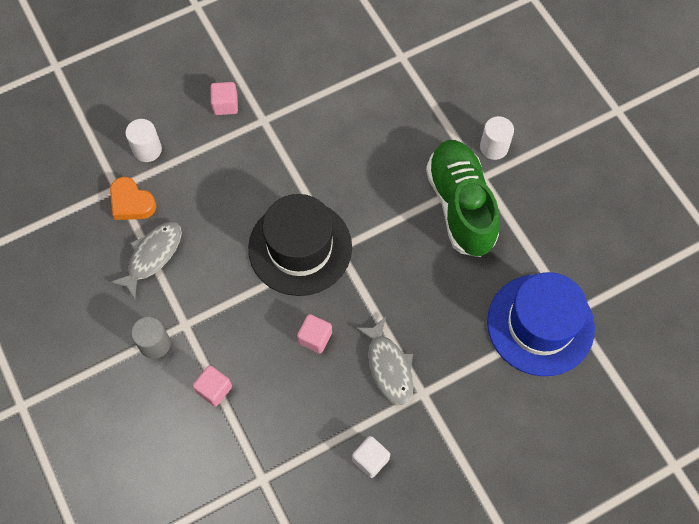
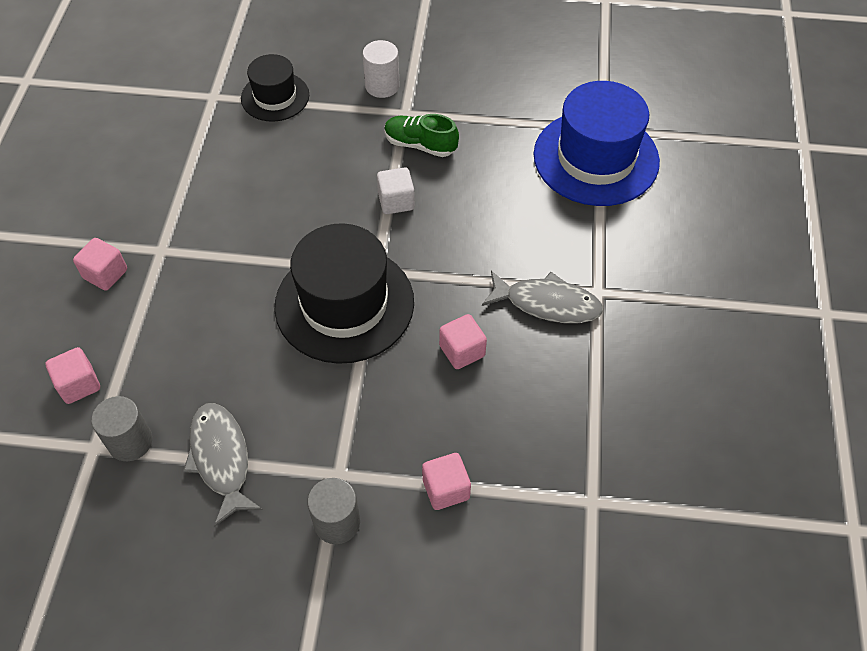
camera: 55 degrees left, 10 degrees down
(131, 202) = (130, 441): orange heart -> grey cylinder
(147, 150) = (79, 384): white cylinder -> pink cube
(370, 459) = (640, 380): white cube -> white cube (396, 201)
(430, 91) = (275, 97): none -> black hat
(460, 206) = (420, 145): green shoe -> green shoe, size x0.50

